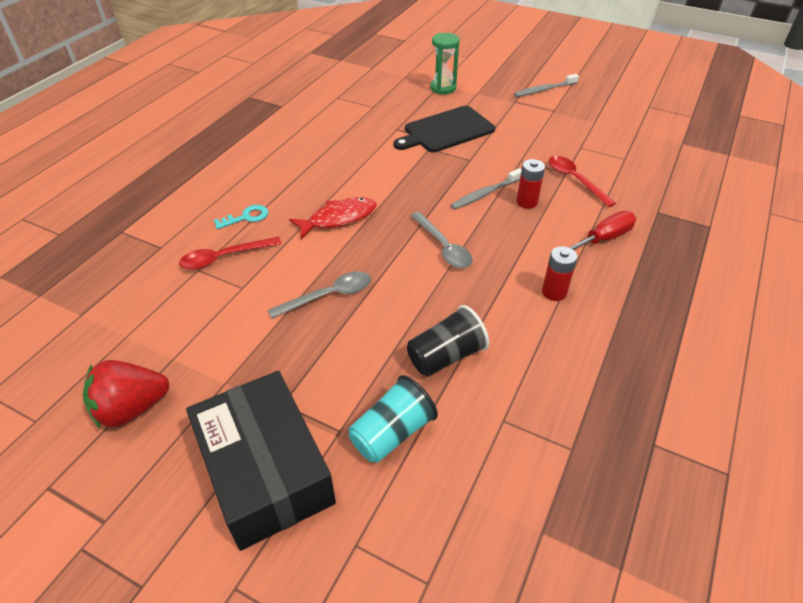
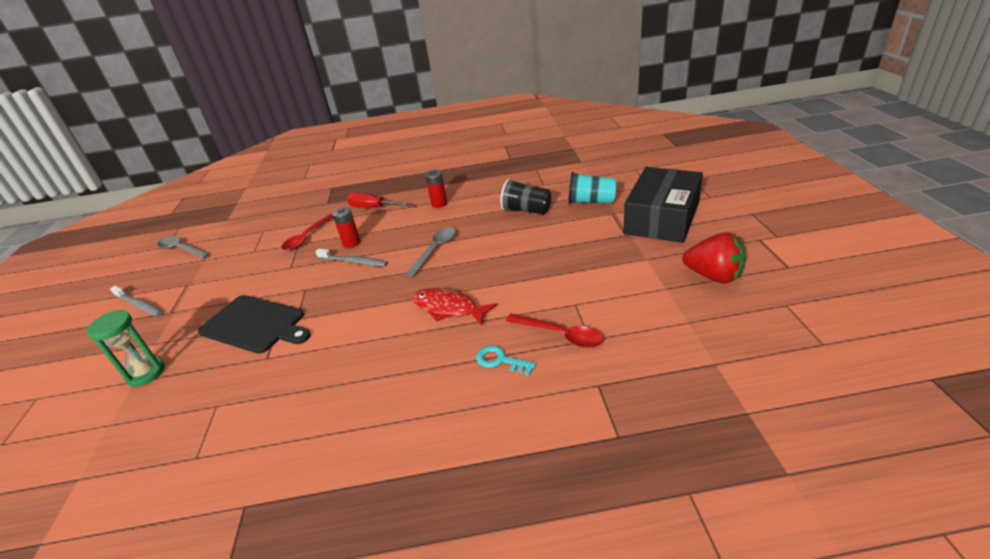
camera: 120 degrees left, 10 degrees down
(329, 296) = (533, 265): grey spoon -> grey spoon (181, 249)

